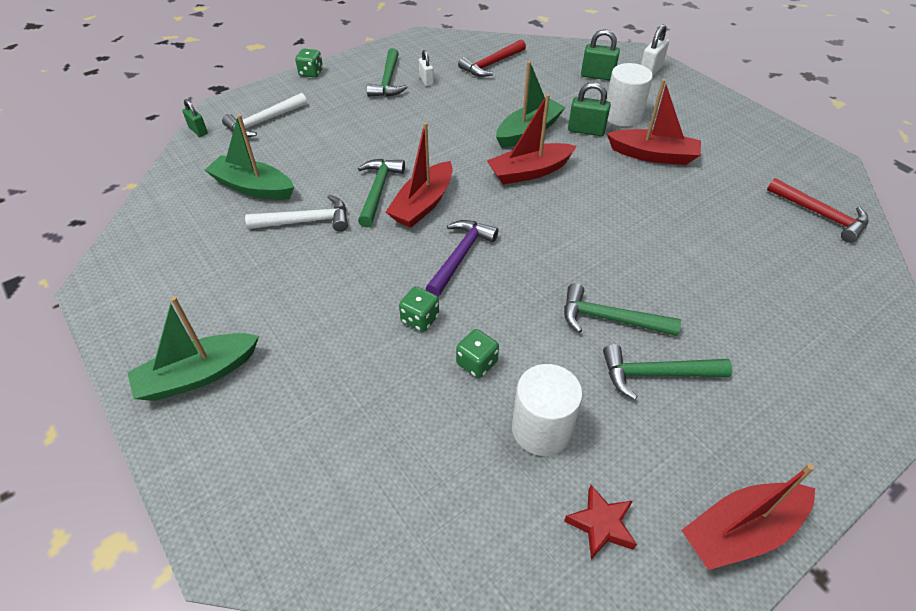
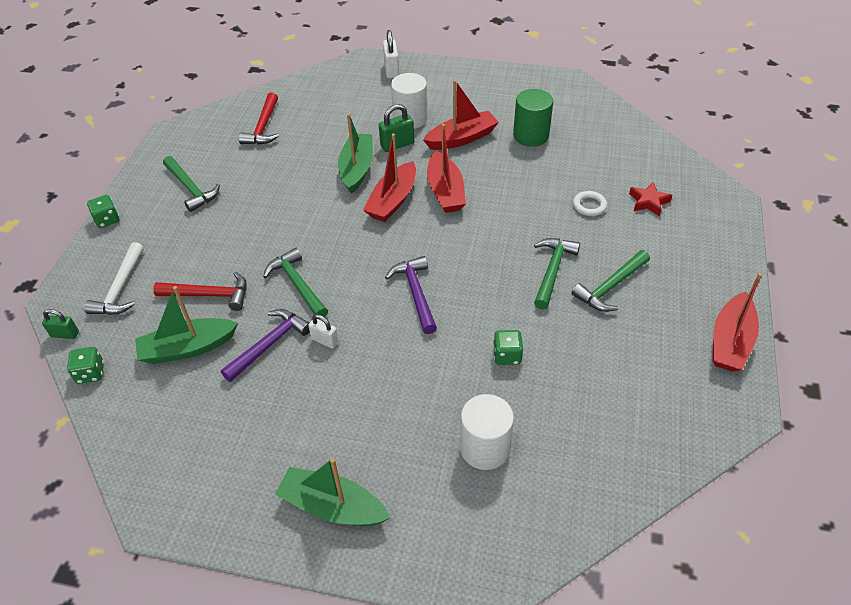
camera: 40 degrees left, 0 degrees up
(198, 375) = (332, 506): green boat -> green boat turned 90 degrees clockwise
(306, 221) = (269, 344): white hammer -> purple hammer
(420, 319) = (439, 354): green dice -> green dice (90, 373)
(423, 204) = (344, 273): red boat -> red boat (445, 191)
(426, 80) = (224, 170): white padlock -> white padlock (325, 340)
(541, 429) = (585, 366): white cylinder -> white cylinder (485, 448)
(597, 76) = (357, 94): green padlock -> none
(601, 524) = (668, 392): red star -> red star (648, 202)
(610, 319) = (552, 271): green hammer -> green hammer turned 135 degrees clockwise
(721, 284) = (589, 206): none -> white ring
(729, 188) = (531, 135): none -> green cylinder
(820, 215) = (597, 124): red hammer -> red hammer (209, 295)

